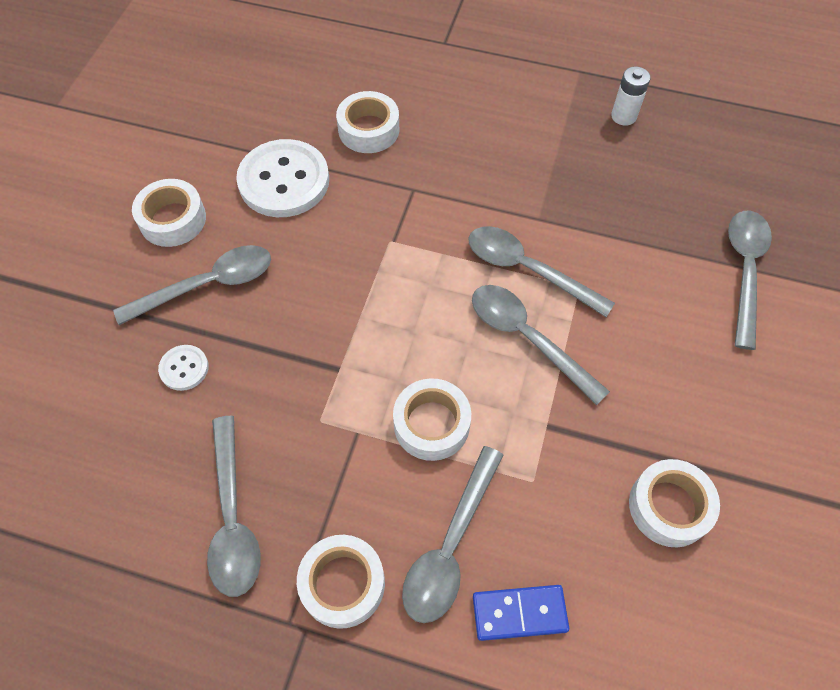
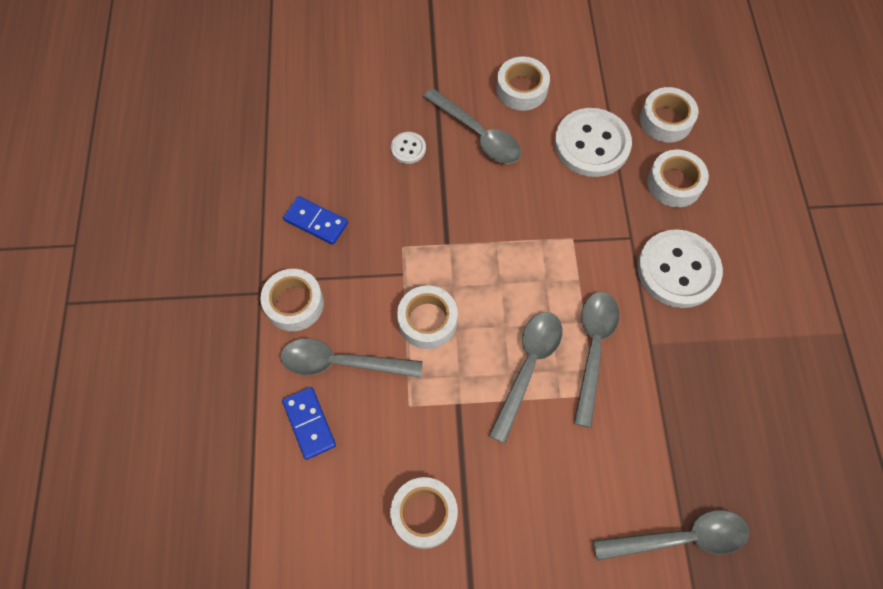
camera: 70 degrees right, 5 degrees up
(233, 518) = (316, 222): grey spoon -> blue domino
(291, 108) = (666, 120): none -> white tape
(467, 165) = (678, 270): none -> white button
(623, 116) = (809, 387): white battery -> none

